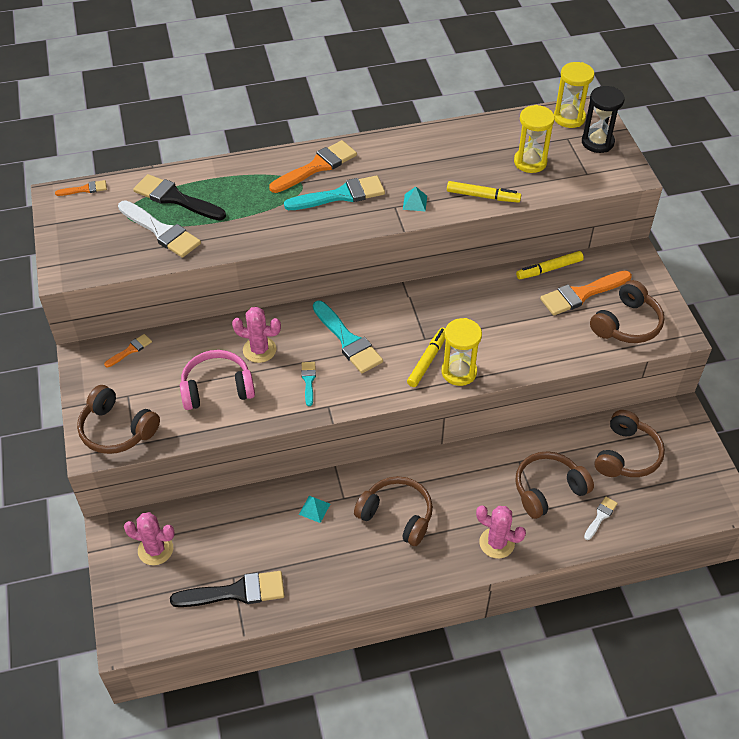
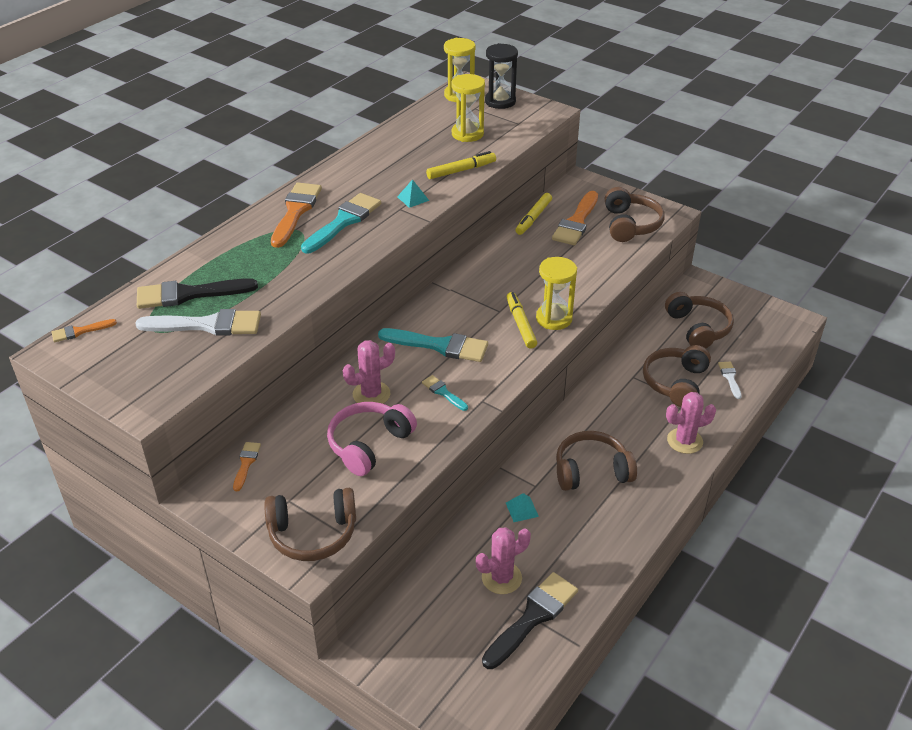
camera: 40 degrees left, 10 degrees down
(85, 189) = (80, 331): orange brush -> orange brush turned 150 degrees counterclockwise
(155, 549) = (421, 636): pink cactus -> pink cactus (501, 578)

